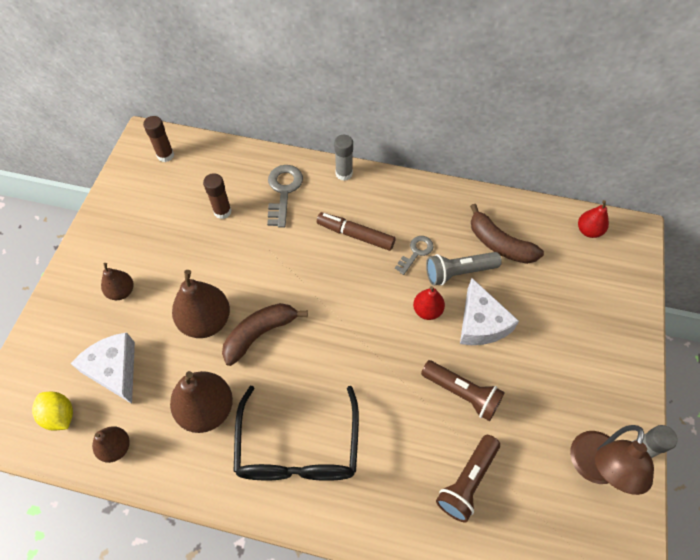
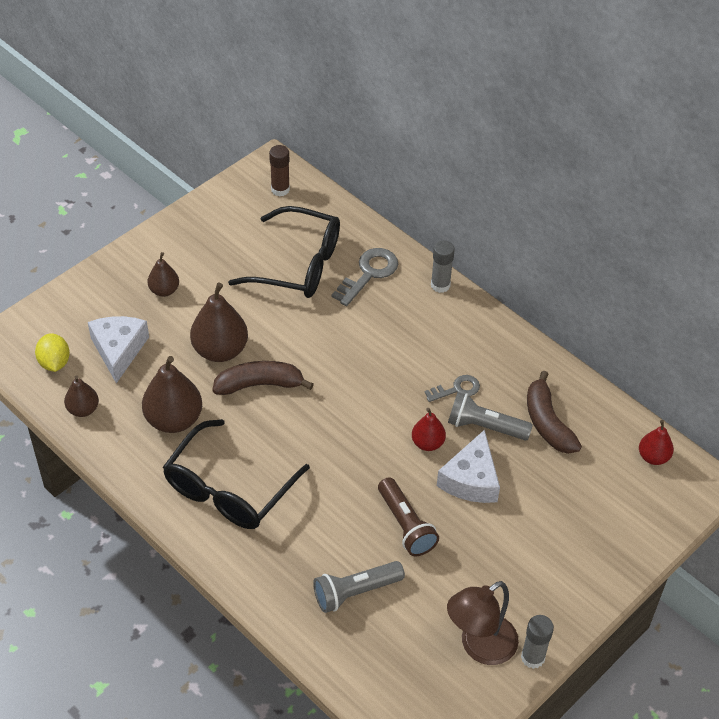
camera: 30 degrees right, 10 degrees down
(222, 211) = (298, 265): brown glue stick -> black glasses
(355, 235) = (409, 345): brown marker -> none
(467, 481) = (355, 592): brown flashlight -> grey flashlight

